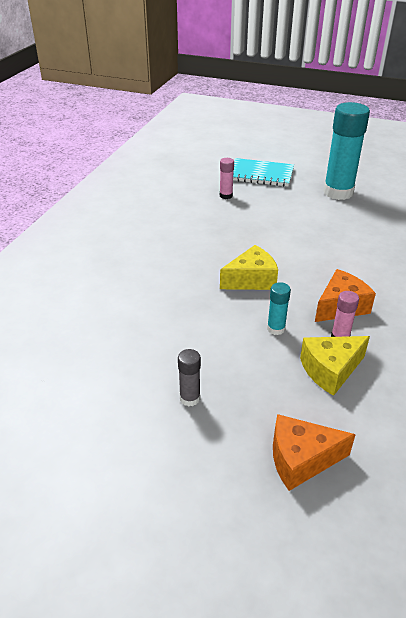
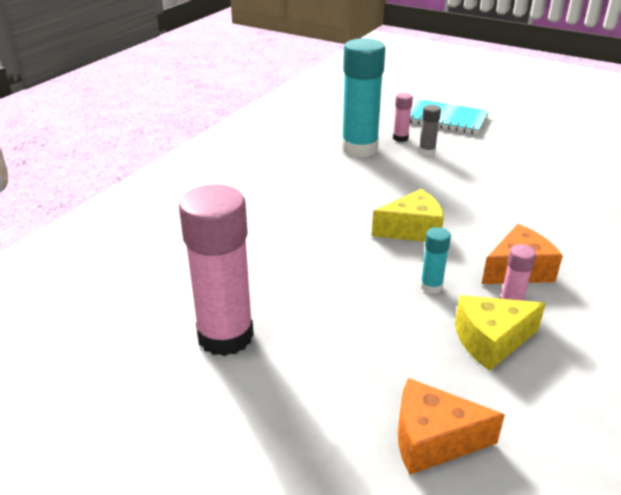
camera: 10 degrees right, 5 degrees down
(118, 394) = (225, 336): none -> pink glue stick
(190, 398) = (309, 351): grey glue stick -> grey glue stick (427, 151)
(338, 192) = (538, 145): turquoise glue stick -> turquoise glue stick (359, 148)

